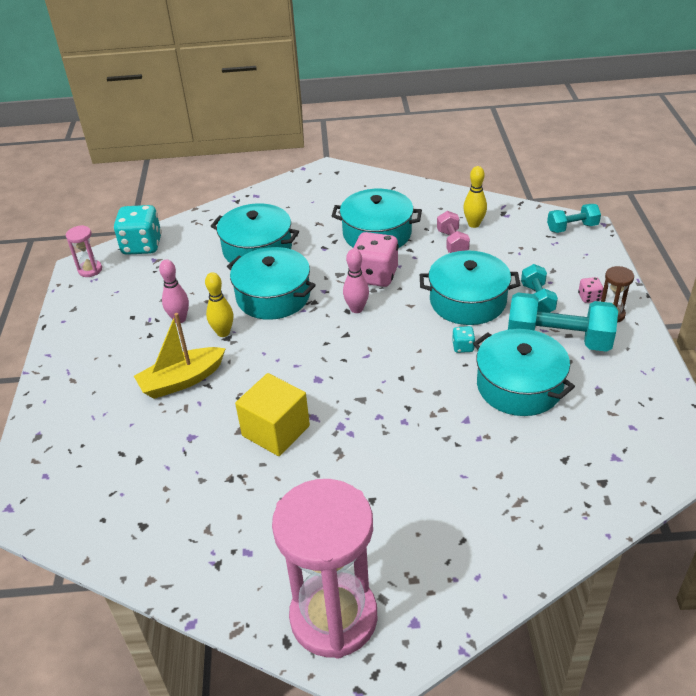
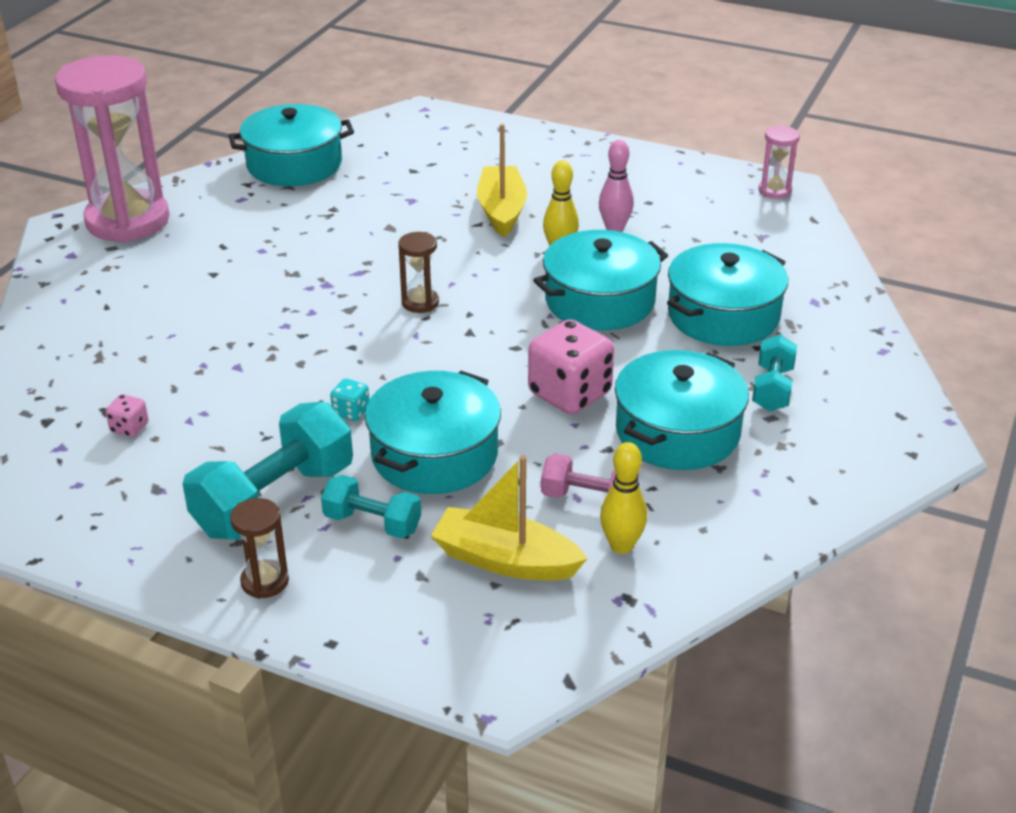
camera: 115 degrees right, 5 degrees down
(142, 246) = (805, 233): turquoise dice -> none
(276, 431) = (365, 246): yellow cube -> none
(329, 369) = (420, 303): none -> brown hourglass
(356, 309) = (511, 355): pink bowling pin -> none
(517, 251) = (505, 560): none -> yellow boat
(519, 386) = (238, 427): turquoise pot -> turquoise pot (294, 164)
(572, 228) = (511, 664): turquoise dumbbell -> turquoise dumbbell (772, 389)
(589, 297) = (322, 579): pink dice -> pink dice (129, 428)

